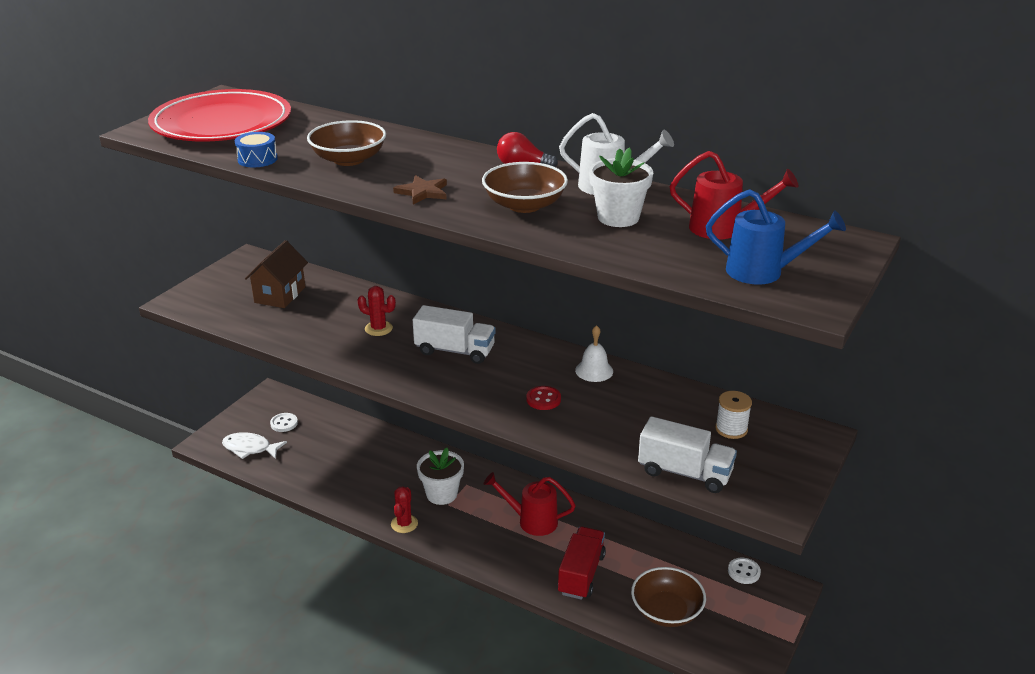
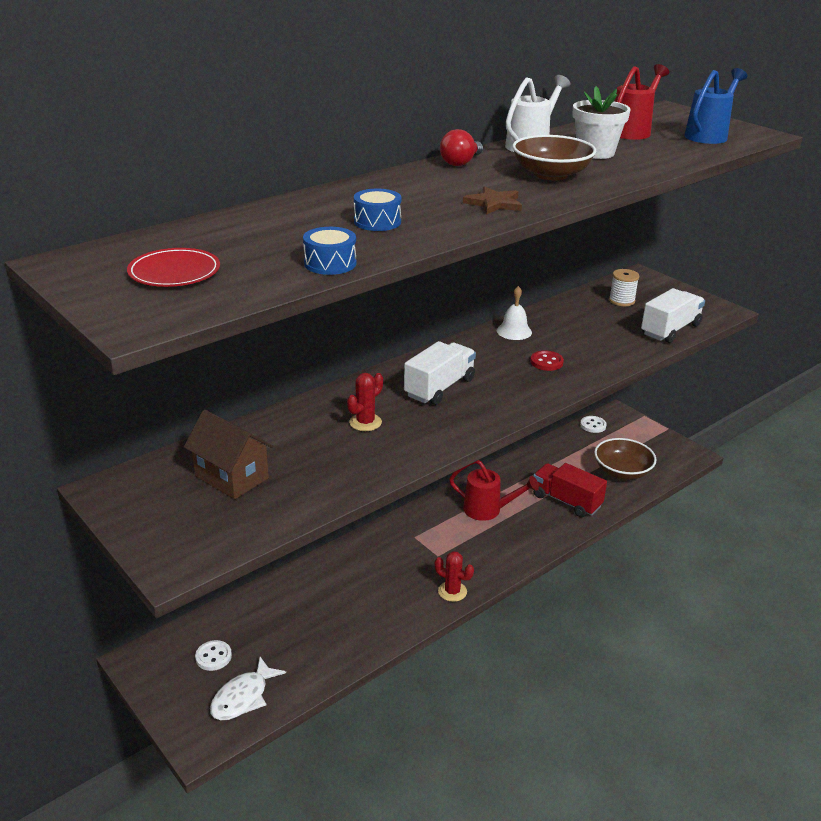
camera: 70 degrees left, 0 degrees up
(222, 123) = (174, 272): red plate -> red plate, size x0.44
(349, 159) = (377, 222): brown bowl -> blue drum
(441, 494) = (420, 556): white flower pot -> none
(532, 521) = (487, 510): red watering can -> red watering can turned 105 degrees counterclockwise

